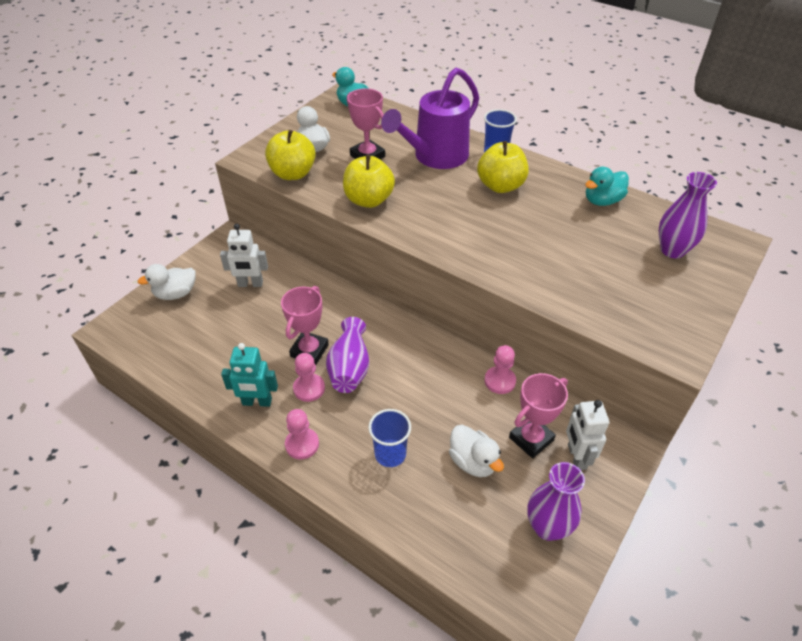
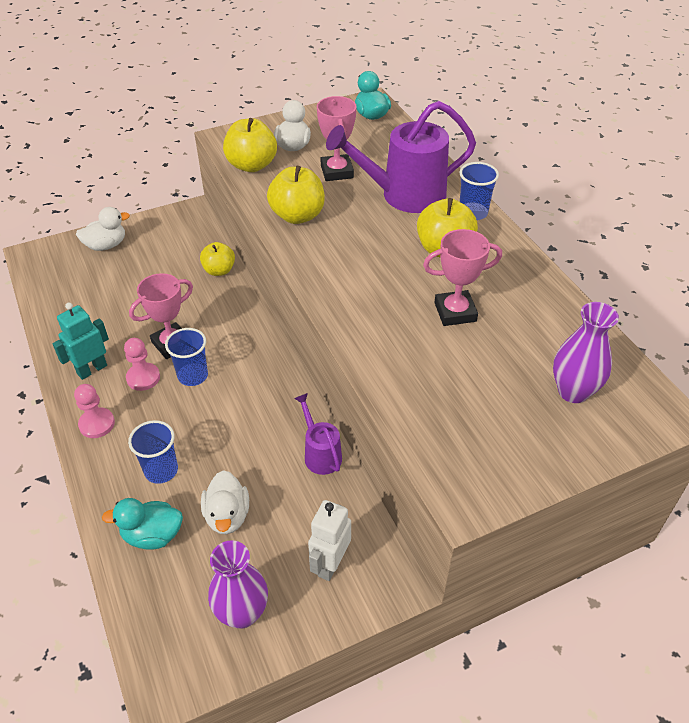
camera: 30 degrees right, 0 degrees up
(176, 294) = (106, 245): white duck -> white duck turned 150 degrees clockwise
(250, 284) = (173, 261): white robot -> none
(257, 402) = (92, 369): turquoise robot -> turquoise robot turned 105 degrees clockwise
(297, 276) = (219, 270): none -> yellow apple
(349, 368) = (193, 375): purple vase -> blue cup
(500, 381) = (320, 453): pink pawn -> purple watering can
(531, 439) = (301, 523): pink trophy -> pink trophy (455, 312)
(602, 201) = (543, 306): turquoise duck -> turquoise duck (152, 535)

